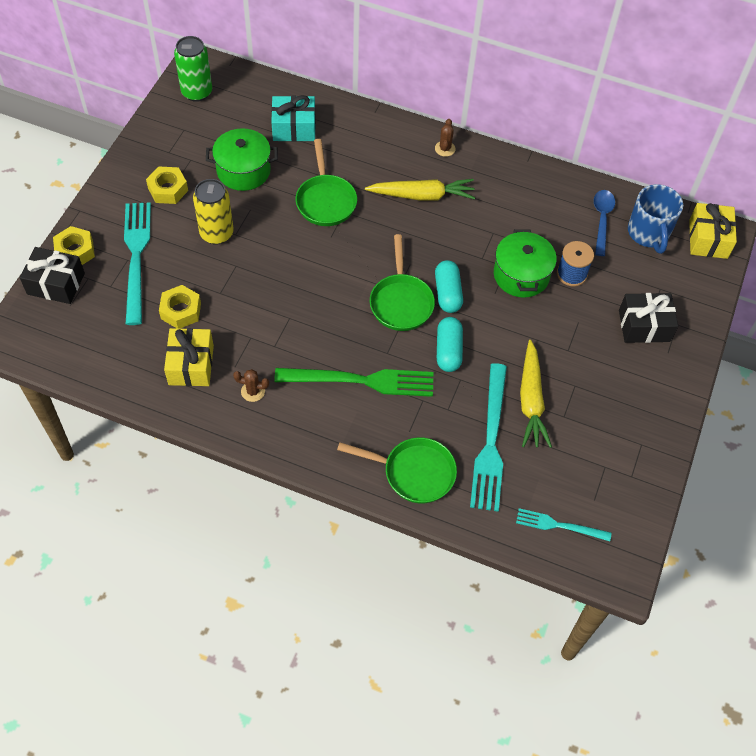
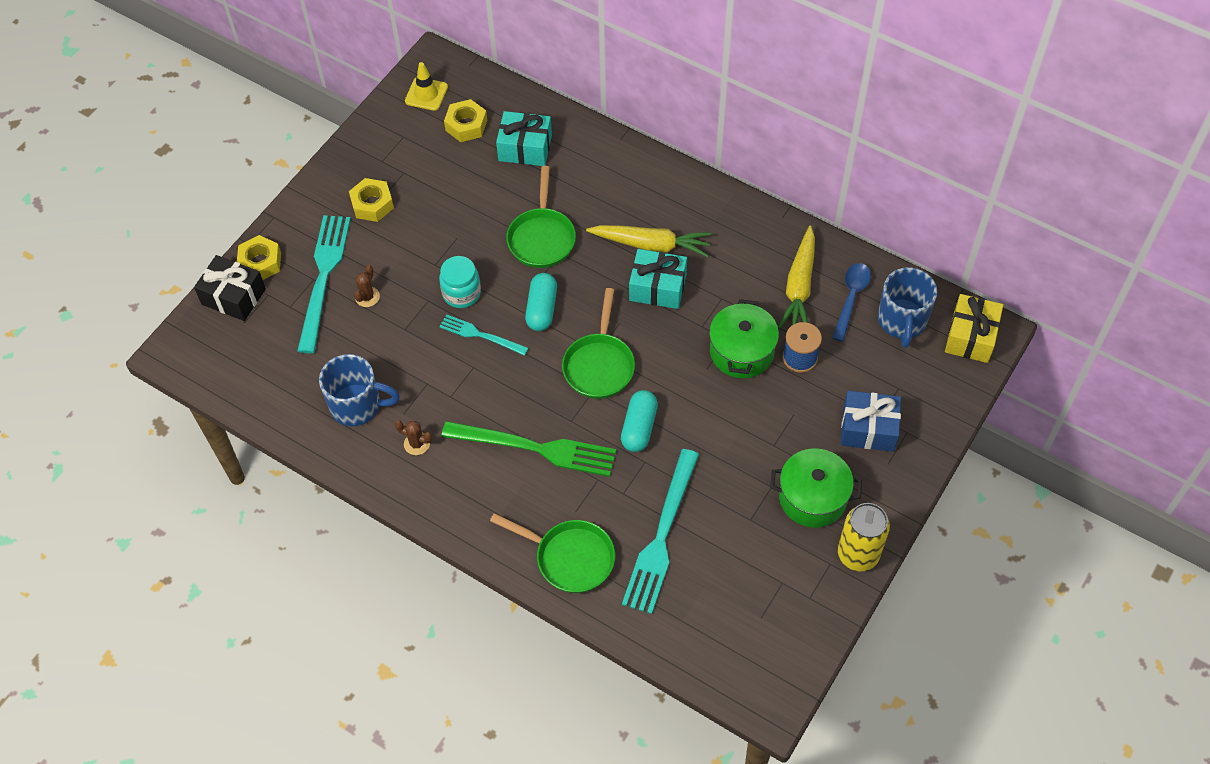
camera: 15 degrees right, 0 degrees up
(181, 311) = (359, 344): yellow nut -> yellow nut (466, 125)
(191, 365) = (357, 405): yellow gift -> blue mug
(197, 92) = (426, 94): green can -> yellow traffic cone
(216, 233) = (414, 261): yellow can -> yellow can (858, 554)
(243, 171) = (459, 192): green pot -> green pot (812, 498)
(265, 256) = (461, 293): none -> turquoise jar
(436, 230) = (657, 287): none -> turquoise gift
(445, 149) = (690, 192): brown cactus -> brown cactus (367, 297)
(447, 293) = (653, 362): turquoise capsule -> turquoise capsule (541, 309)
(531, 400) = (717, 496): yellow carrot -> yellow carrot (799, 286)
(559, 525) = (715, 639): turquoise fork -> turquoise fork (480, 335)
(644, 326) = (868, 429): black gift -> blue gift

